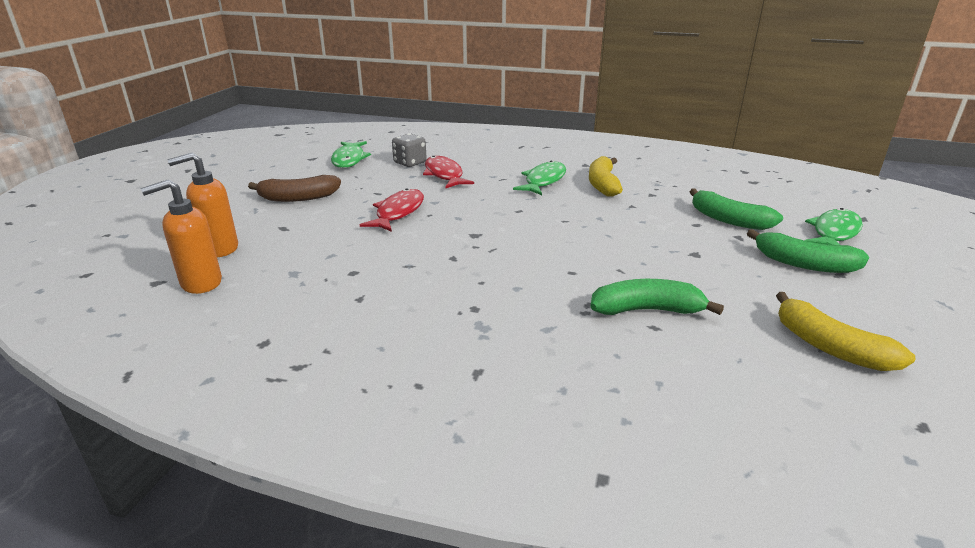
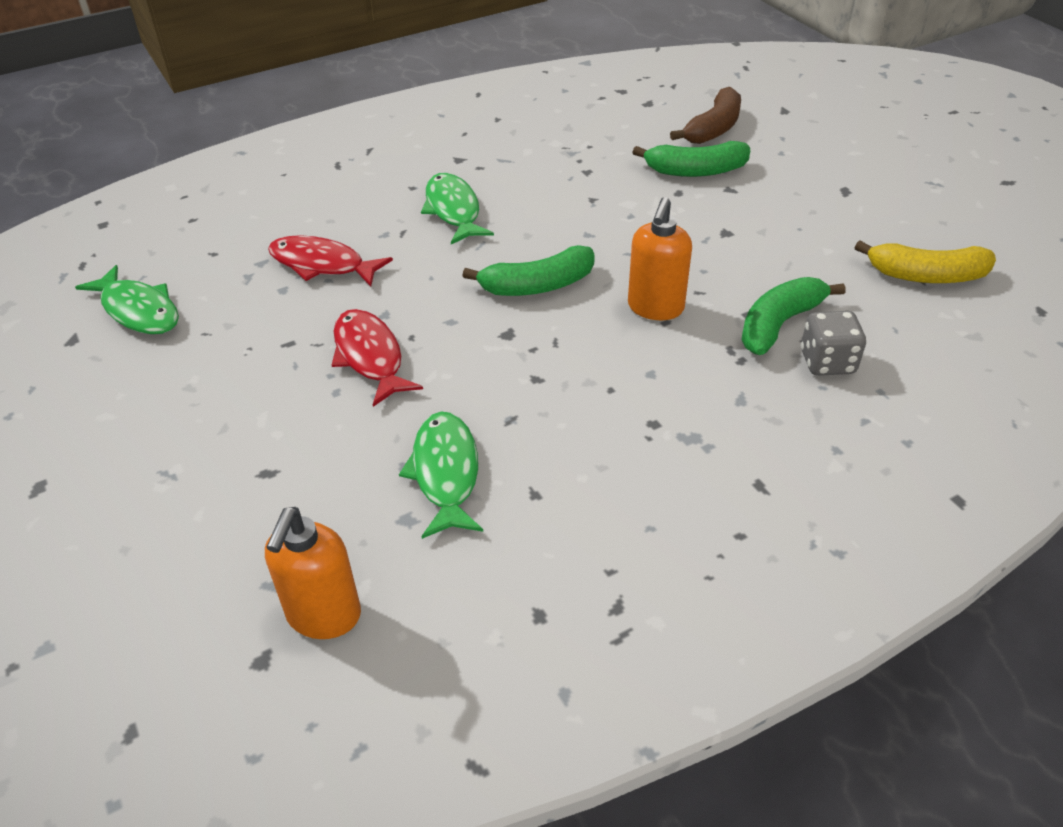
camera: 45 degrees left, 15 degrees up
(219, 249) = (245, 559): orange soap dispenser -> orange soap dispenser (655, 308)
(298, 198) = (192, 417): brown banana -> brown banana (713, 128)
(410, 163) = (240, 269): grey dice -> grey dice (827, 362)
(603, 184) = (522, 182): yellow banana -> none
(804, 264) = (811, 194): green banana -> green banana (537, 286)
(834, 232) = (786, 141): green fish -> green fish (445, 473)

